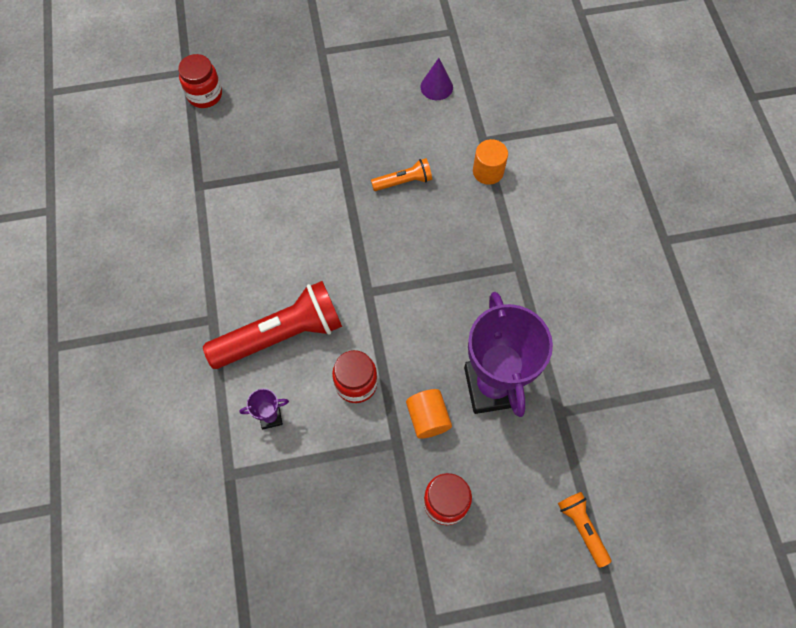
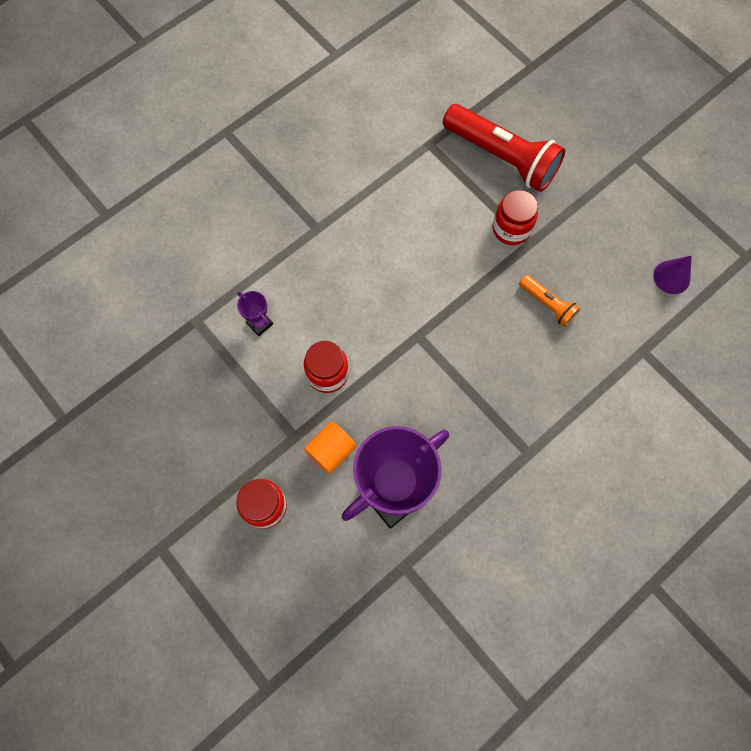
camera: 60 degrees right, 5 degrees up
(205, 95) = (519, 94): red jar -> red jar (511, 229)
(281, 335) = (335, 289): red flashlight -> red flashlight (502, 157)
(488, 171) = (611, 373): orange cylinder -> none
(582, 528) = (306, 640): orange flashlight -> none

